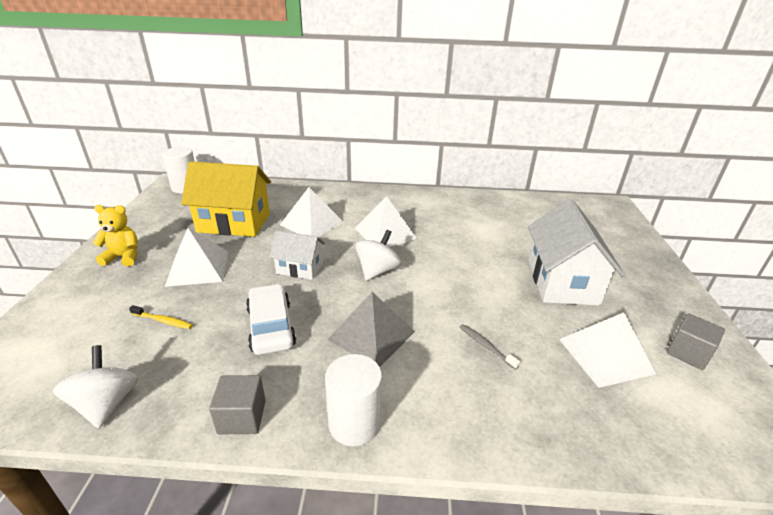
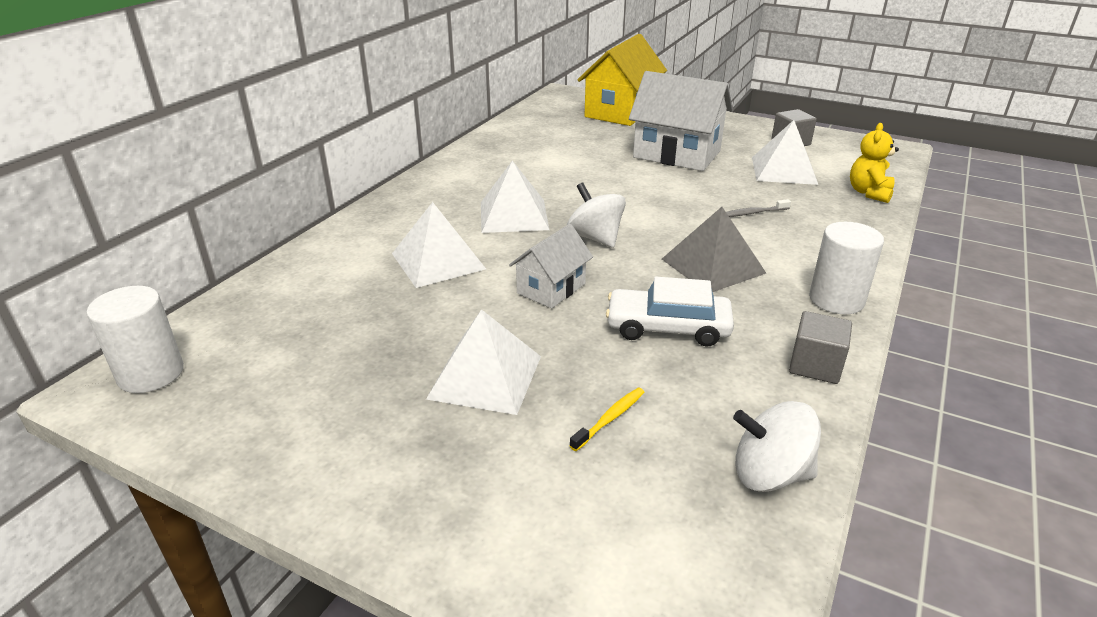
camera: 65 degrees left, 0 degrees up
(123, 257) = (380, 464): yellow teddy bear -> yellow teddy bear (869, 193)
(234, 222) = (367, 328): yellow house -> yellow house (620, 111)

